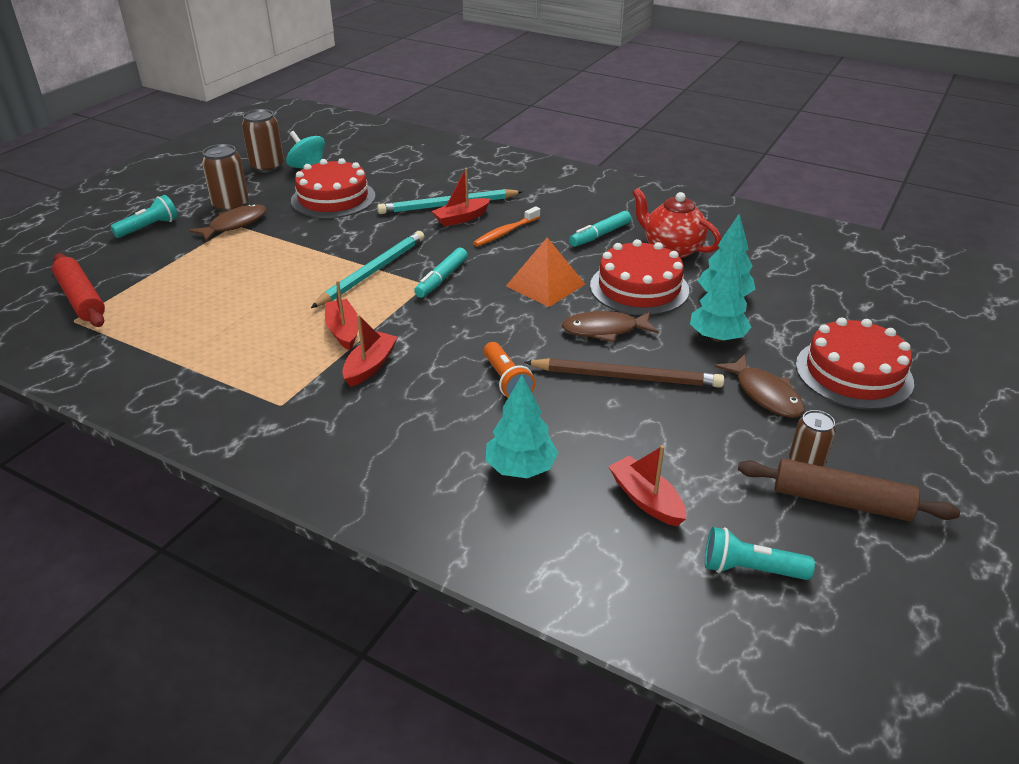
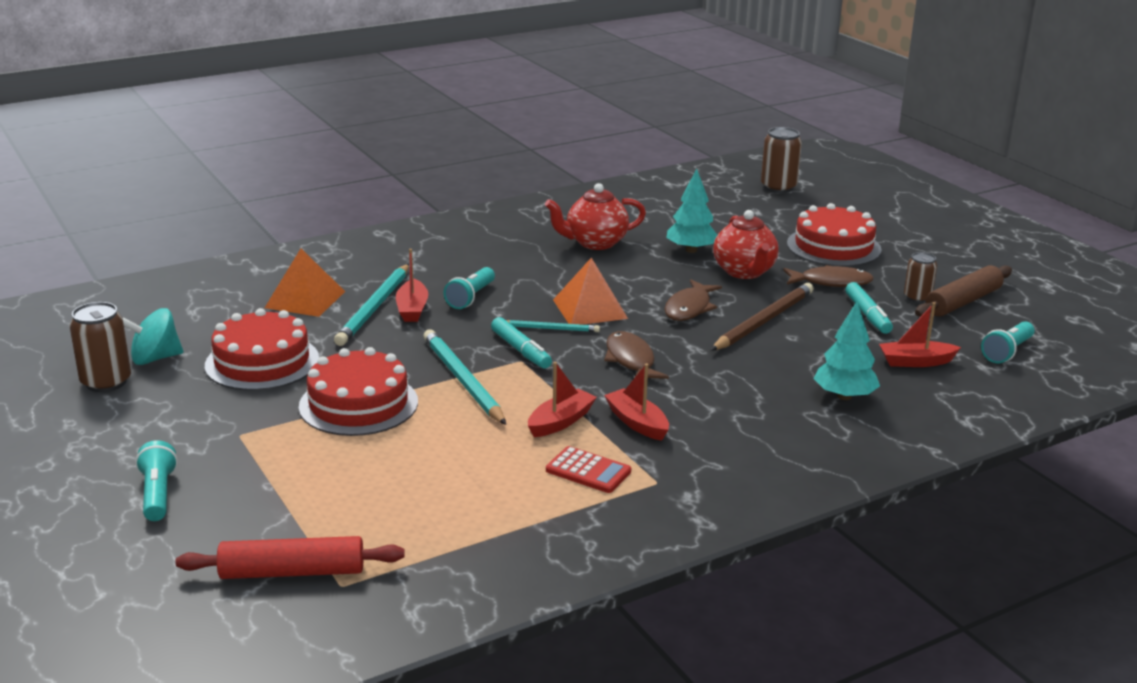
camera: 60 degrees left, 10 degrees down
(231, 205) = (181, 427): brown can -> brown can (778, 187)
(235, 224) = (238, 434): brown fish -> brown fish (631, 360)
(276, 367) = (588, 471): none -> red calculator
(343, 331) = (560, 422): red boat -> red boat turned 120 degrees clockwise
(434, 180) = (305, 299): none -> orange pyramid
(491, 279) = (550, 328): none -> turquoise pencil
(505, 232) = (471, 297): orange toothbrush -> turquoise flashlight
(506, 381) = (722, 368): orange flashlight -> none
(600, 235) = (533, 261): turquoise marker -> turquoise marker (867, 315)
(639, 288) = (640, 275): red cake -> red cake (358, 404)
(717, 337) = (744, 272): turquoise tree -> red teapot

